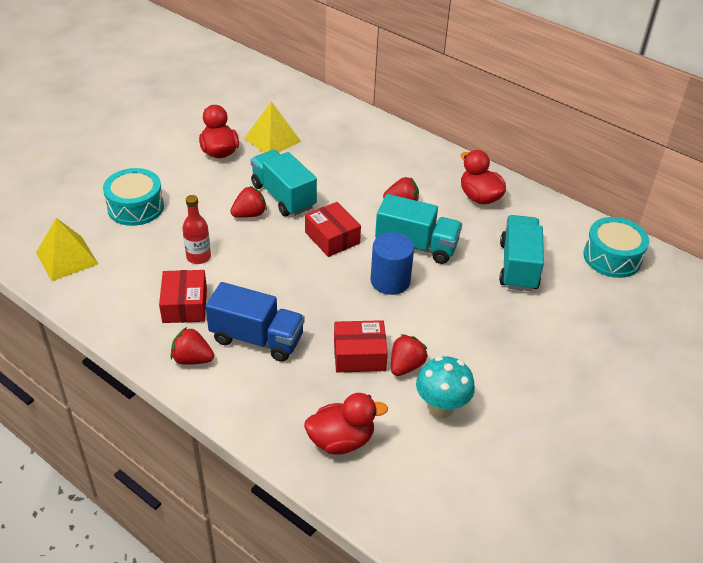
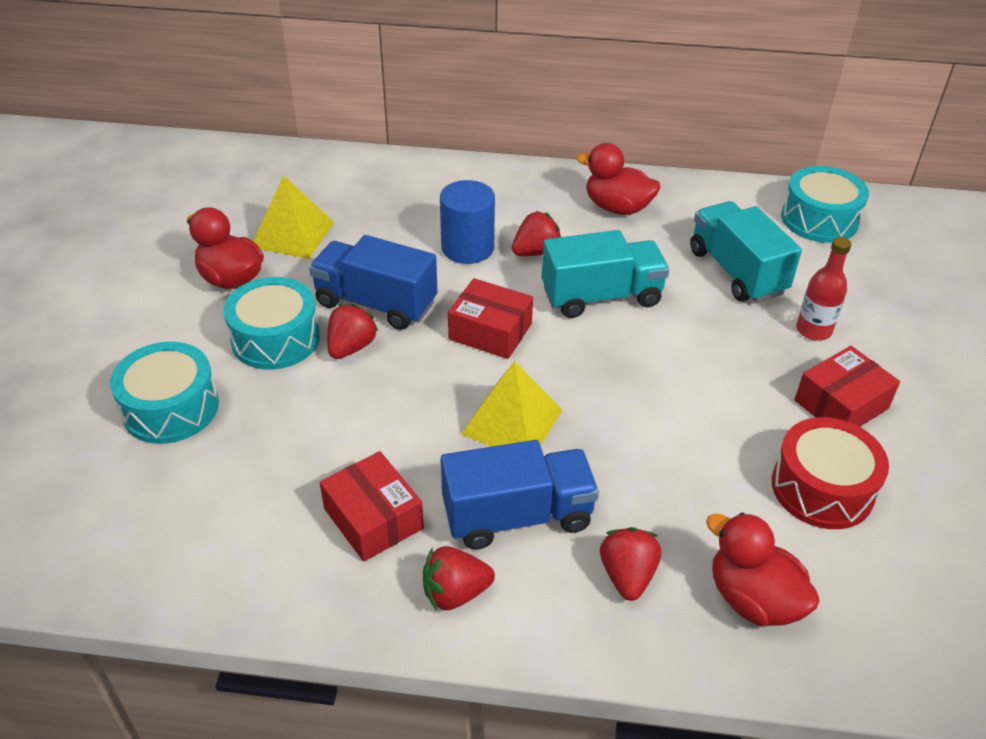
camera: 30 degrees left, 0 degrees up
(67, 258) = (123, 535): yellow pyramid -> yellow pyramid (512, 421)
(198, 257) = (331, 439): red bottle -> red bottle (813, 330)
(215, 193) = (275, 339): none -> turquoise drum
(283, 196) = (376, 303): turquoise truck -> blue truck
(341, 440) = (753, 599): red duck -> red duck turned 90 degrees counterclockwise
(359, 355) = (666, 470): red box -> red box (841, 404)
(390, 281) = (612, 355): blue cylinder -> blue cylinder (467, 248)
(406, 366) = (733, 456): red strawberry -> red strawberry (627, 575)
(441, 407) = (822, 488): turquoise mushroom -> red drum

